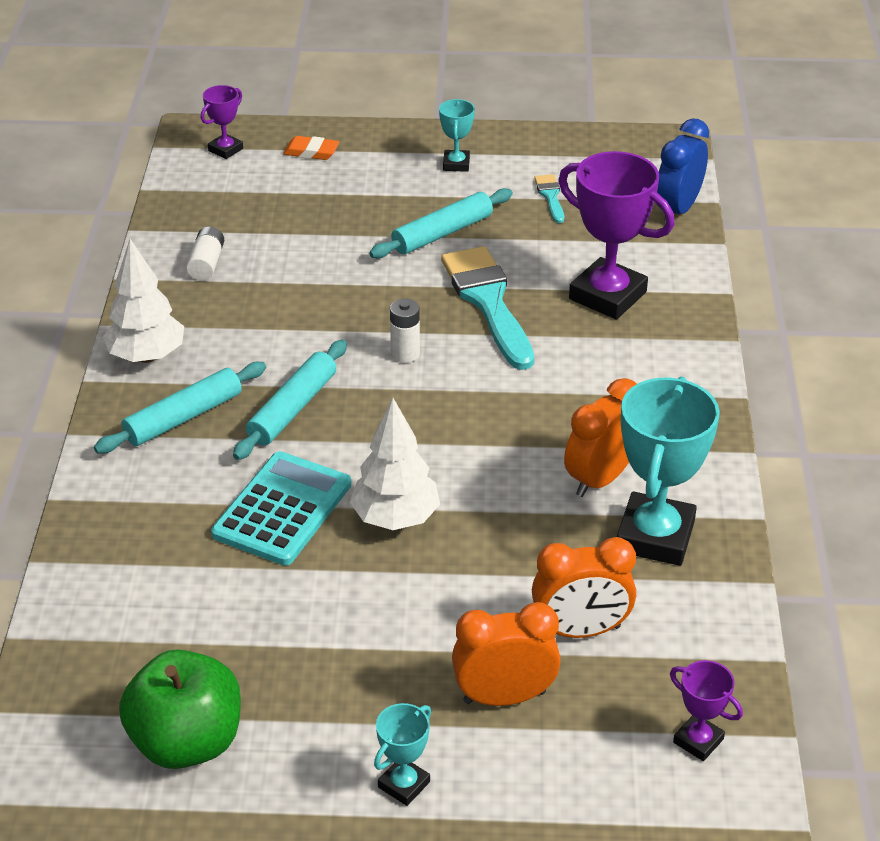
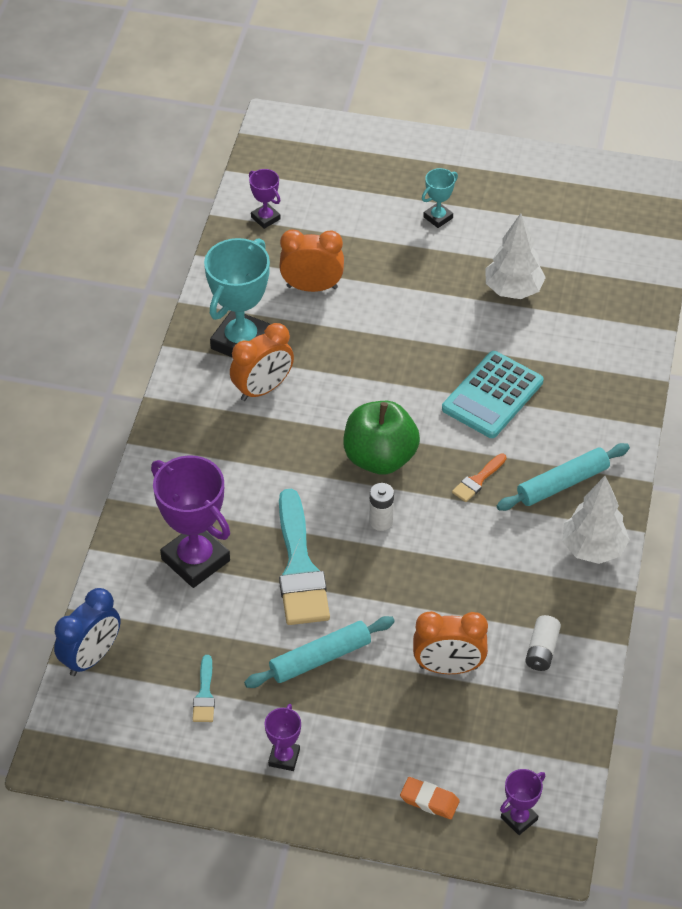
camera: 170 degrees left, 10 degrees up
(187, 742) = (560, 255): green apple -> green apple (380, 458)
(292, 408) = (478, 480): turquoise rolling pin -> orange brush
(395, 518) = (414, 378): white tree -> white tree (513, 290)
(456, 164) = (284, 757): turquoise trophy -> purple trophy
(504, 697) = (370, 255): orange clock -> orange clock (448, 667)

